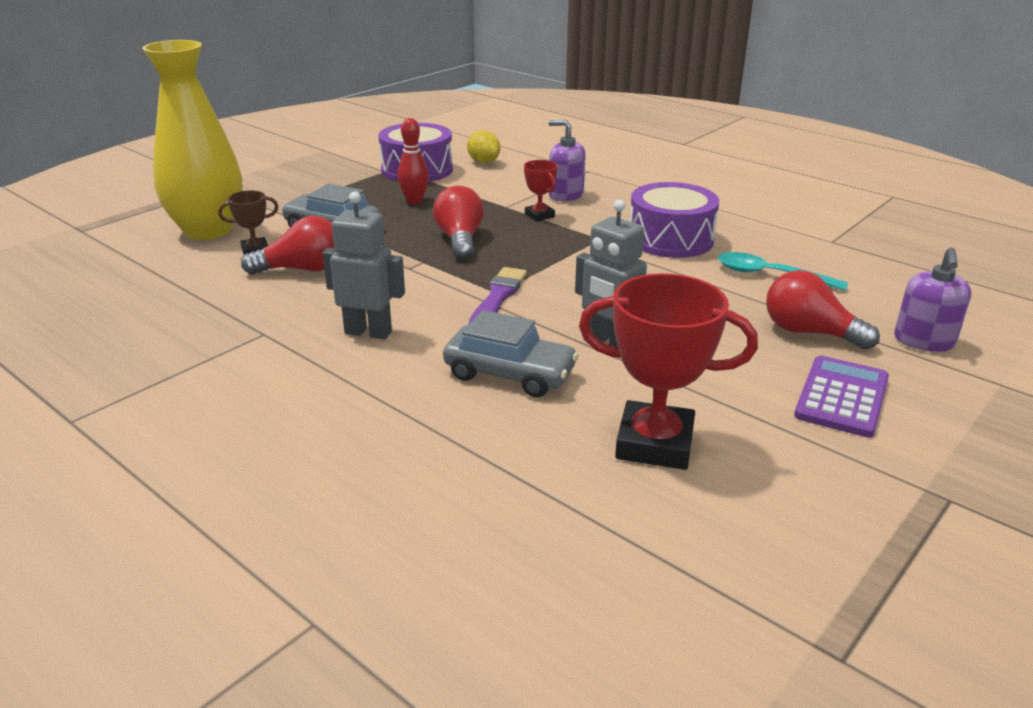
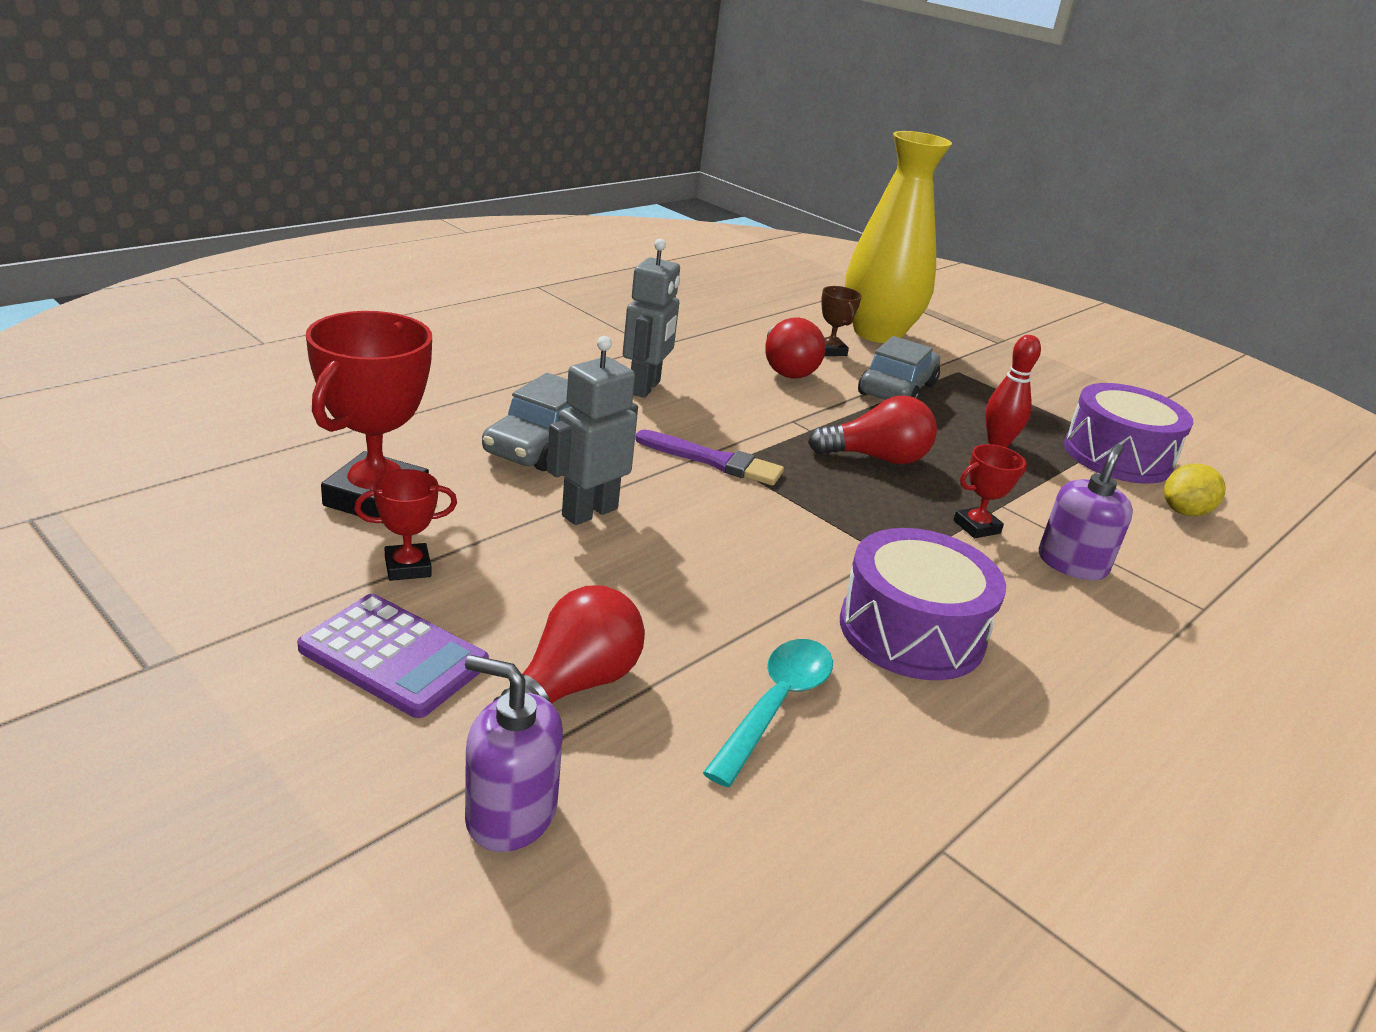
camera: 90 degrees right, 0 degrees up
(741, 409) = (408, 567): none -> red trophy

